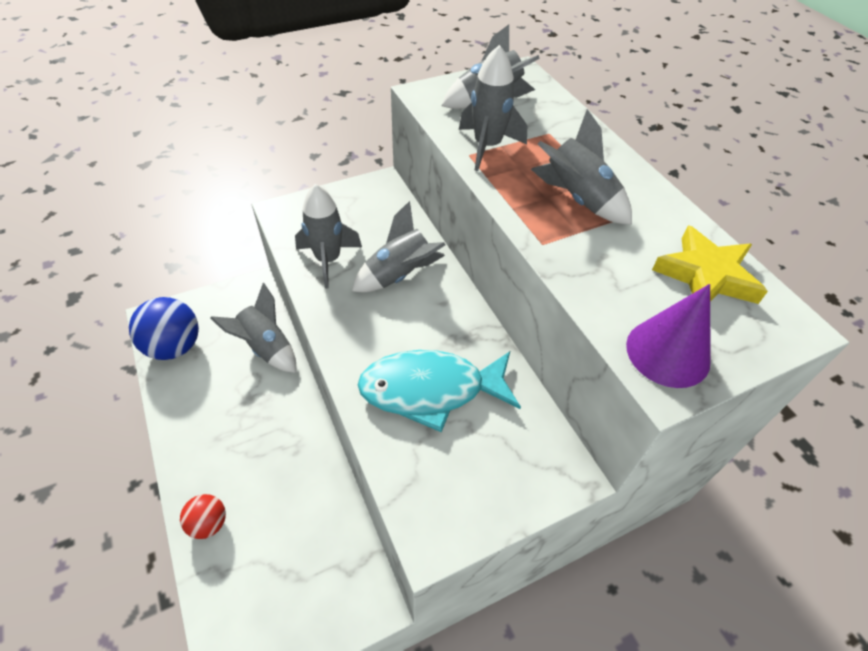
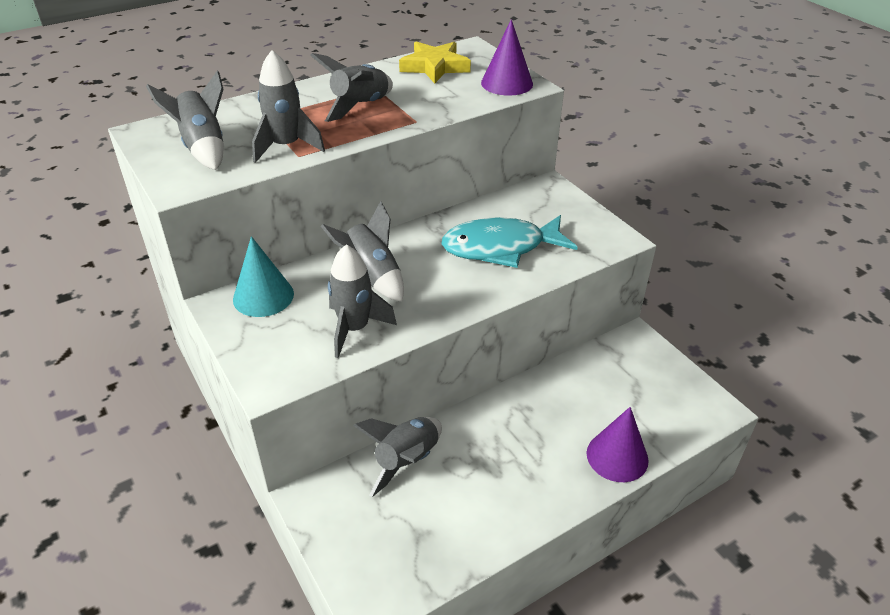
camera: 95 degrees left, 10 degrees down
(175, 346) = (417, 560): blue ball -> none
(209, 523) = (617, 456): red ball -> purple cone
(386, 206) = (263, 296): none -> turquoise cone
(431, 390) = (501, 247): turquoise fish -> turquoise fish turned 90 degrees clockwise

